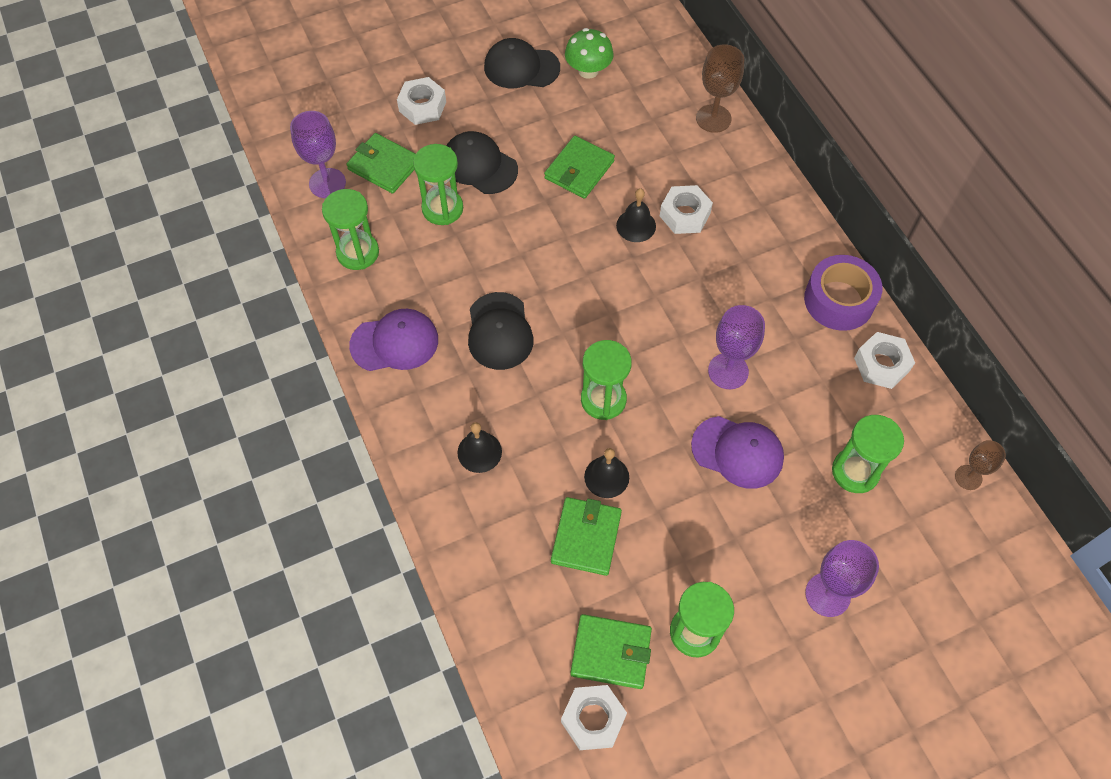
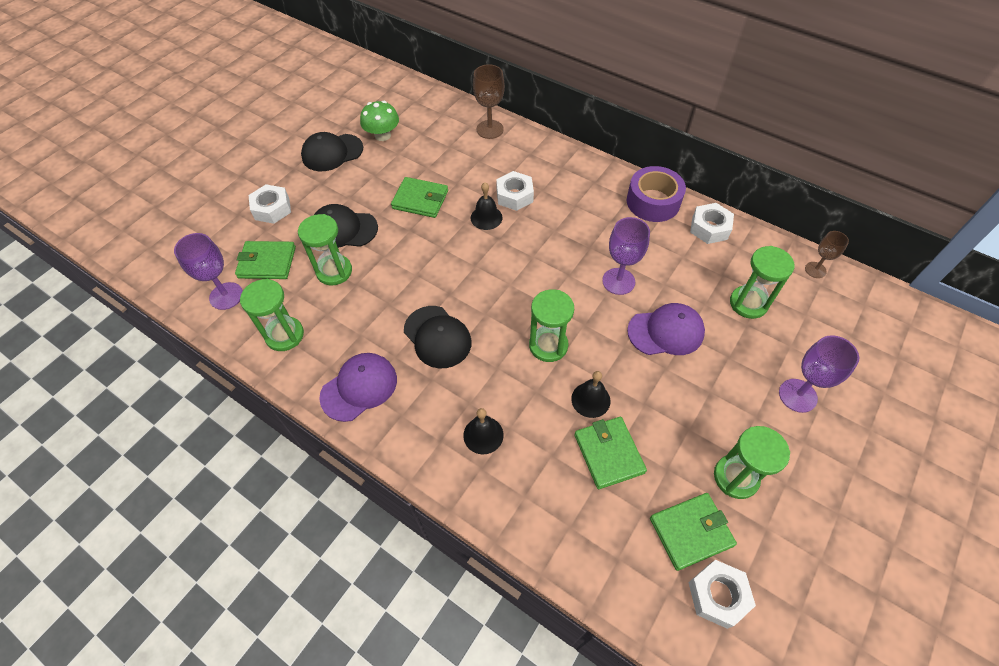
camera: 30 degrees left, 5 degrees down
(579, 170) = (420, 200): green wallet -> green wallet turned 75 degrees counterclockwise

